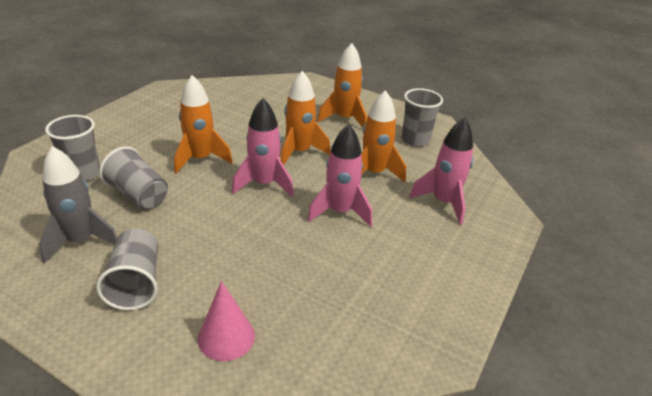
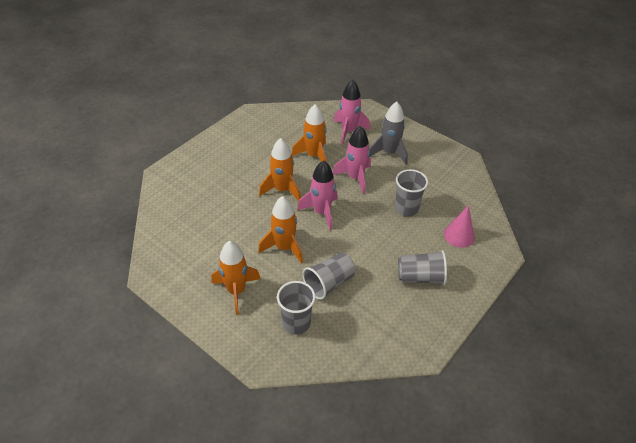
camera: 80 degrees left, 10 degrees up
(80, 241) = (380, 311): grey rocket -> grey rocket (389, 153)
(344, 119) = (237, 159): orange rocket -> orange rocket (236, 291)
(415, 140) = (274, 128): grey cup -> grey cup (406, 208)

